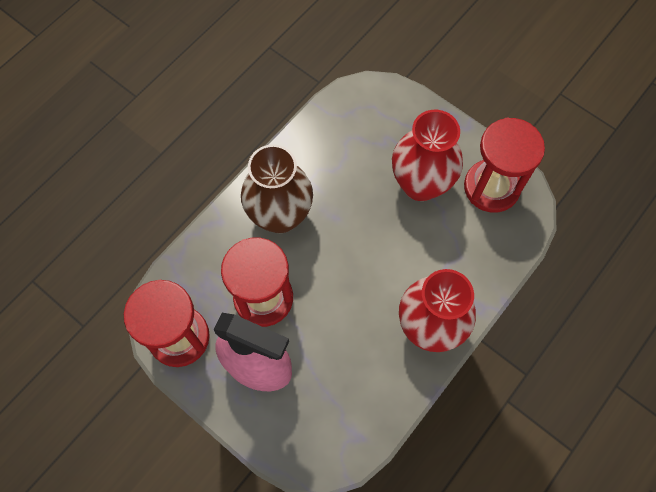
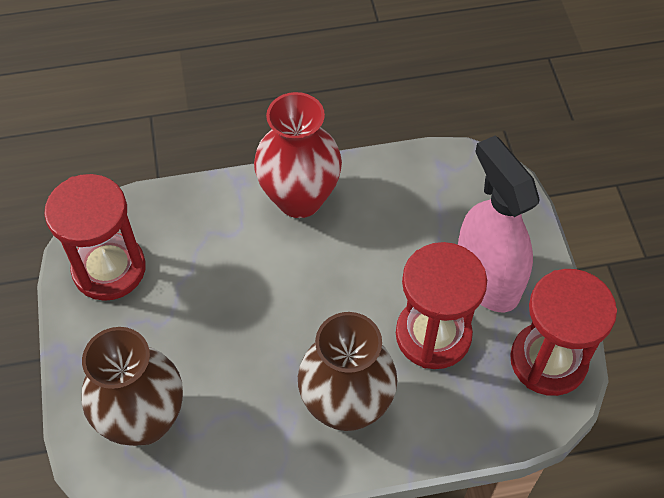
camera: 140 degrees left, 10 degrees down
(381, 127) = (144, 420): none -> brown vase
(420, 184) = (172, 325): red vase -> none

